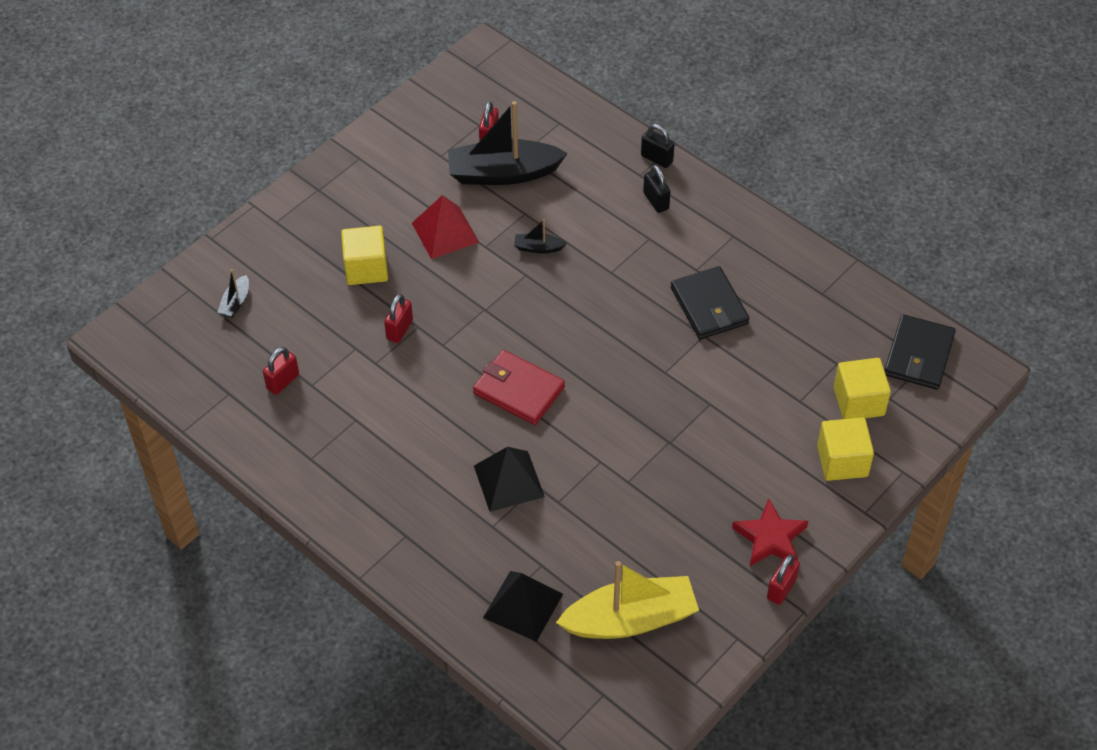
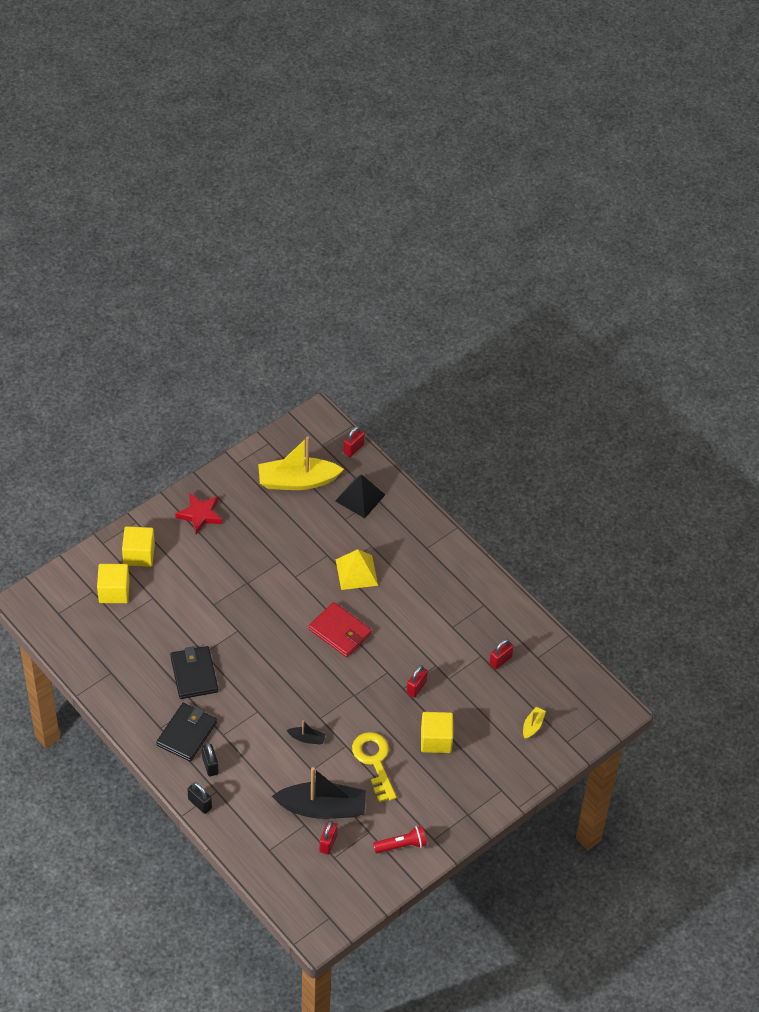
camera: 175 degrees left, 0 degrees up
(235, 302) = (532, 726): black boat -> yellow boat
(398, 147) = (402, 845): none -> red flashlight
(445, 232) = (374, 761): red pyramid -> yellow key
(508, 481) = (356, 572): black pyramid -> yellow pyramid
(781, 589) = (202, 485): red padlock -> red padlock (353, 449)
(918, 355) = (61, 617): black wallet -> black wallet (187, 733)

